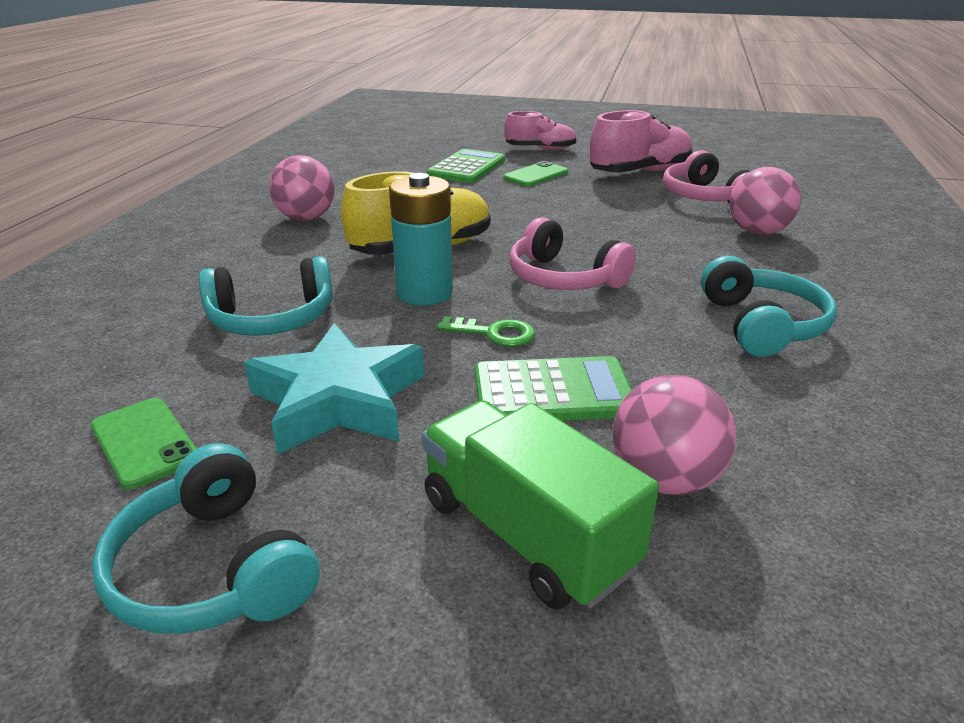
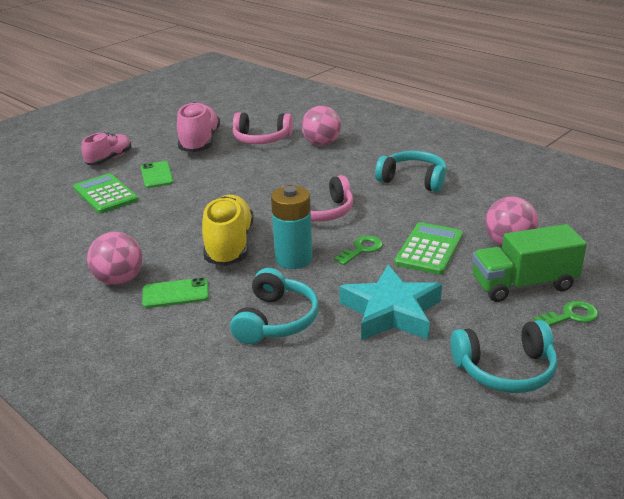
camera: 60 degrees left, 0 degrees up
(144, 442) = (387, 384): green phone -> green phone (175, 293)
(452, 638) = (570, 316): none -> green key

